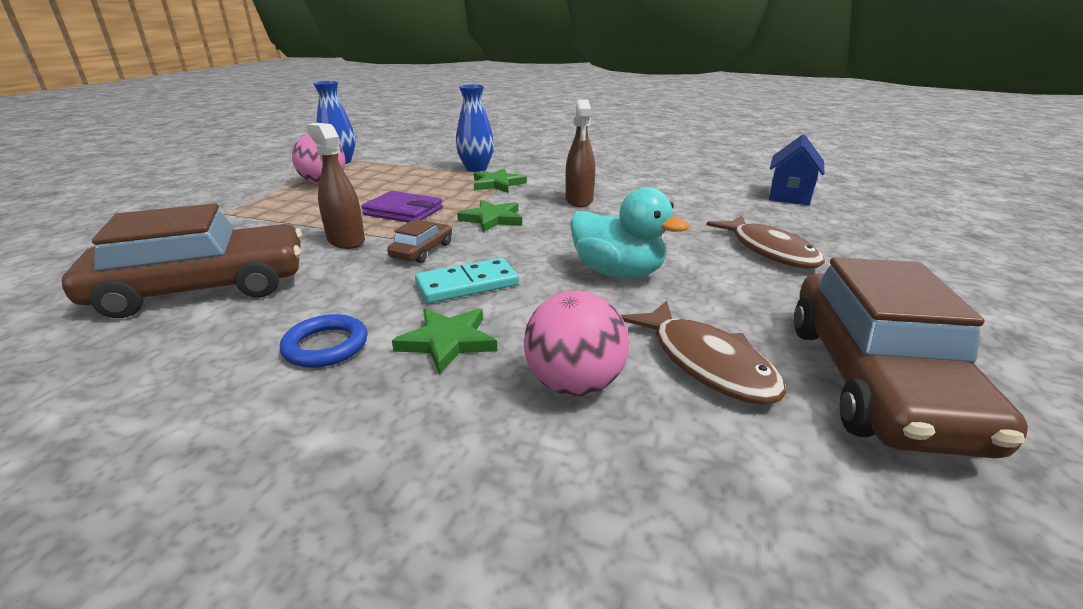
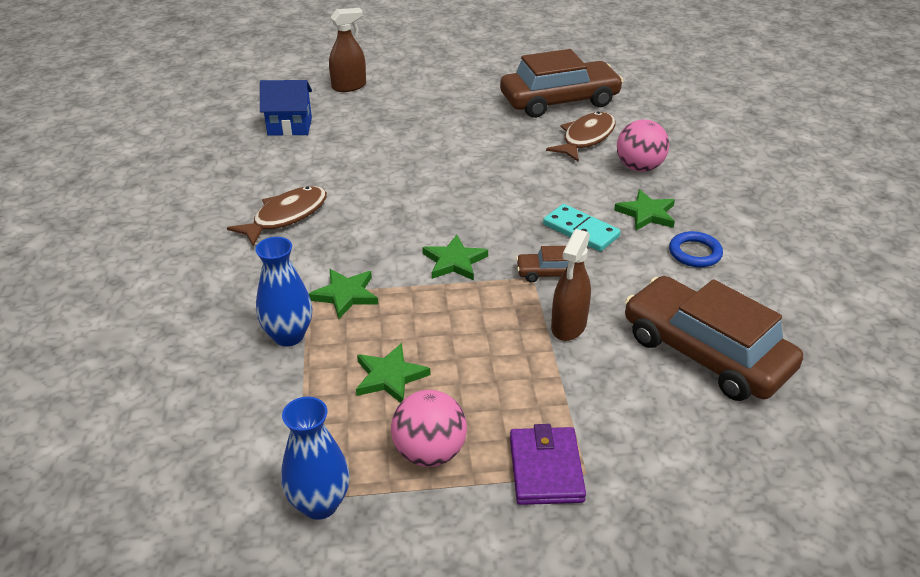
camera: 115 degrees left, 10 degrees up
(398, 183) = (390, 376): none -> green star
(403, 211) = (476, 326): purple wallet -> purple wallet (546, 469)
(579, 200) = (369, 227): brown spray bottle -> brown spray bottle (349, 86)
(618, 272) = (509, 178): turquoise duck -> none
(769, 251) = (426, 129): brown fish -> brown fish (286, 216)

